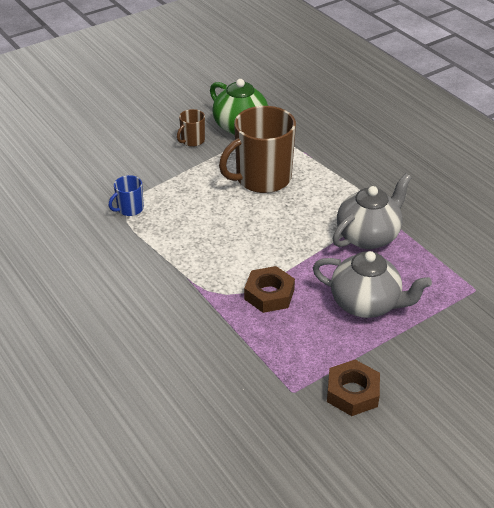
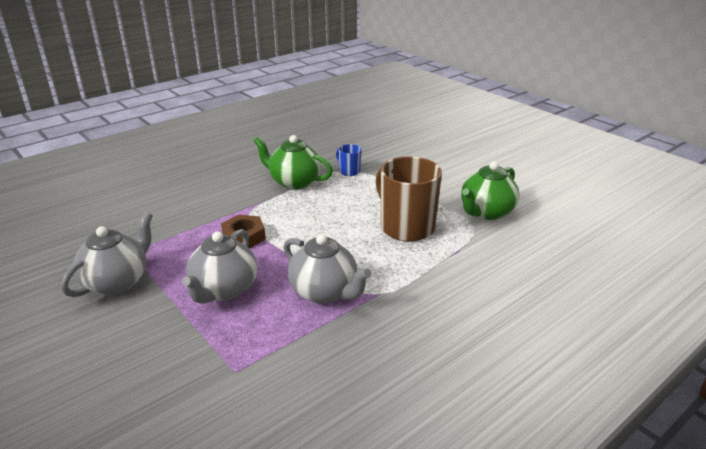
camera: 85 degrees right, 10 degrees down
(146, 255) = (294, 182): none -> green teapot
(192, 140) = (452, 189): brown mug -> none
(352, 392) = (117, 281): brown nut -> grey teapot

